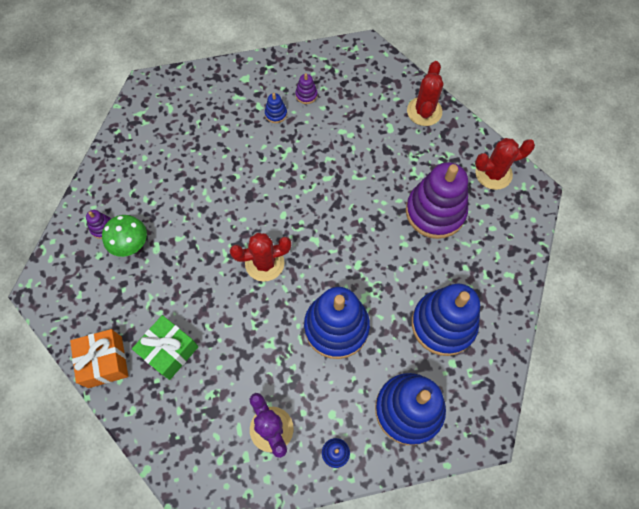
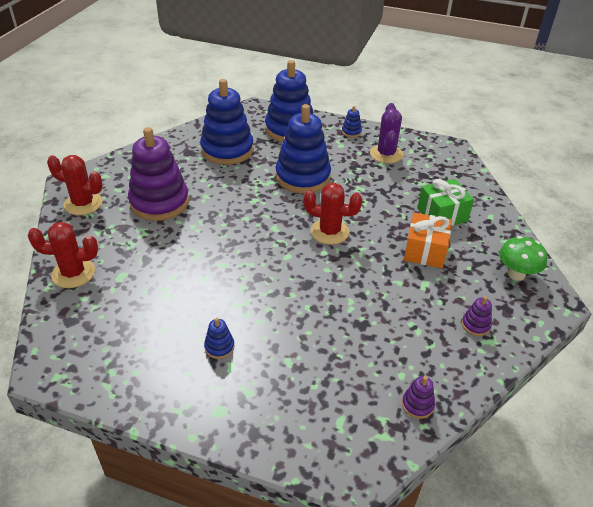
camera: 150 degrees left, 25 degrees down
(105, 362) = (500, 229): orange gift -> orange gift (425, 251)
(131, 245) = (449, 297): green mushroom -> green mushroom (516, 274)
(306, 95) = (168, 350): purple stacking toy -> purple stacking toy (417, 405)
(424, 111) = (73, 273): red cactus -> red cactus turned 45 degrees clockwise

